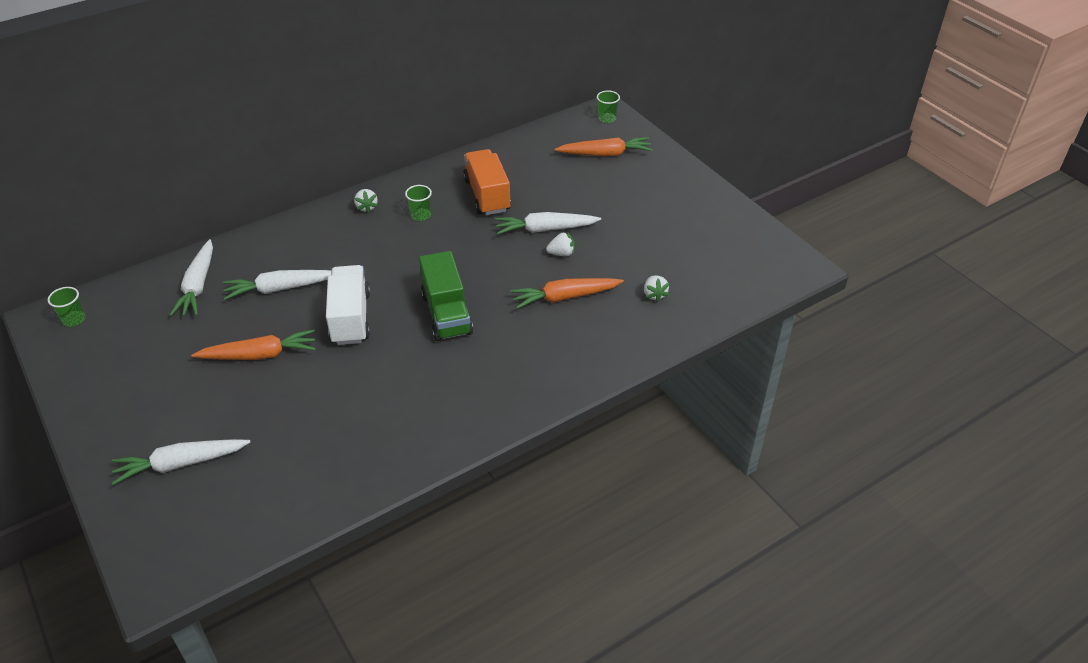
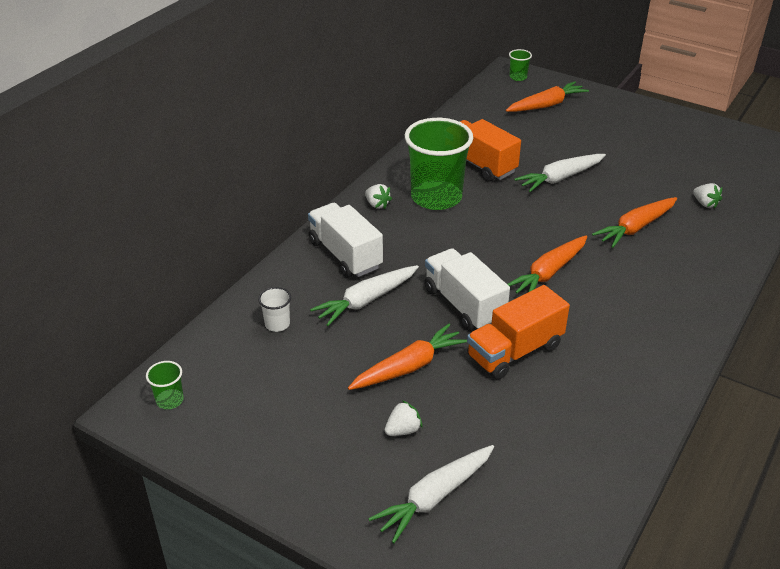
camera: 25 degrees left, 5 degrees down
(198, 286) = (277, 324): white carrot -> white cup
(300, 244) = (345, 255): none -> white truck
(352, 372) = (515, 351): none -> orange truck
(420, 215) = (436, 197): green cup -> green cup, size x2.40
(446, 314) = (548, 273): green truck -> orange carrot
(561, 253) = (595, 193): white strawberry -> white strawberry (403, 430)

